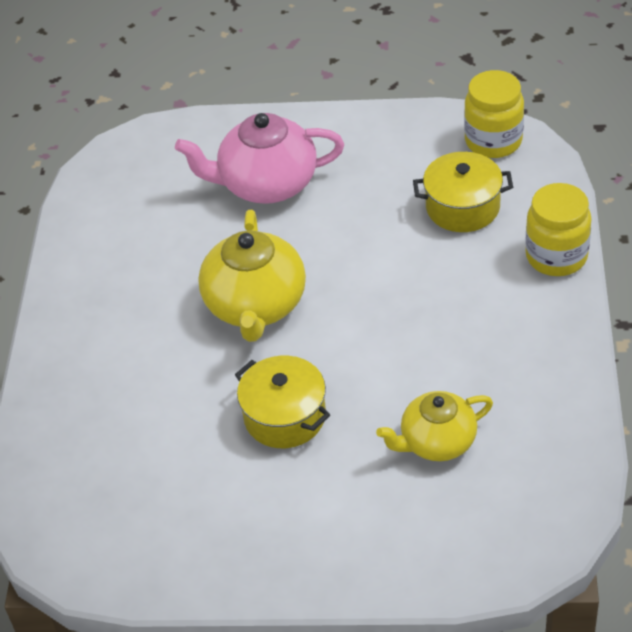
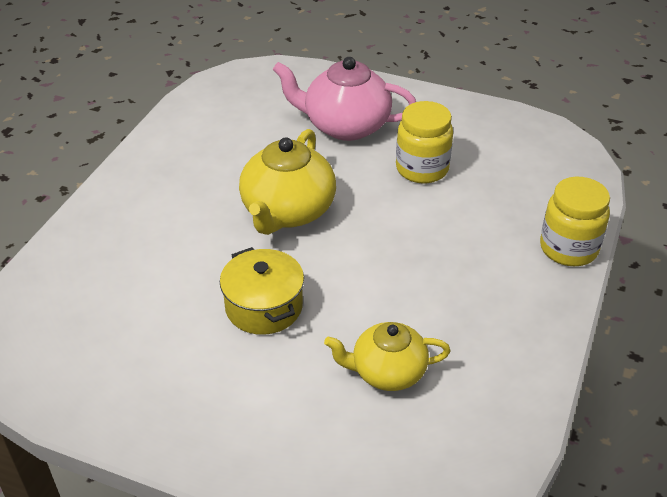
camera: 15 degrees right, 5 degrees down
(462, 207) = (501, 187): yellow pot -> none
(493, 141) = (550, 144): yellow jar -> yellow jar (422, 169)

